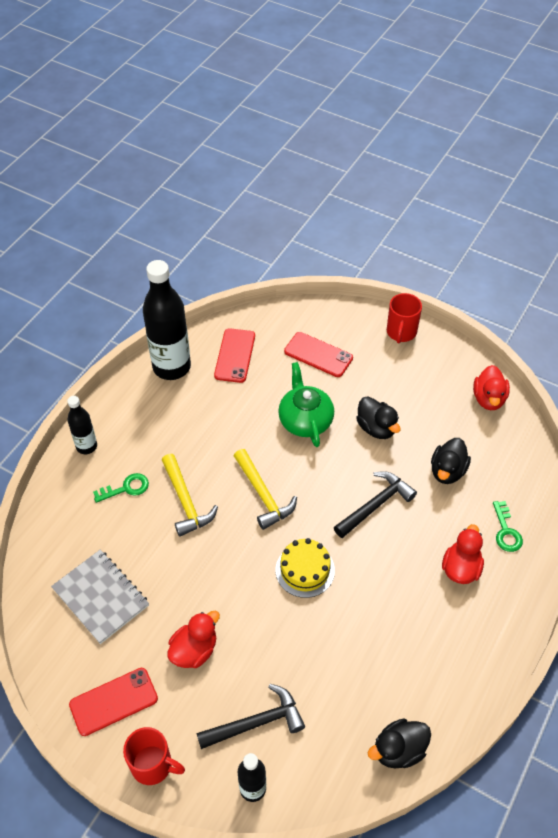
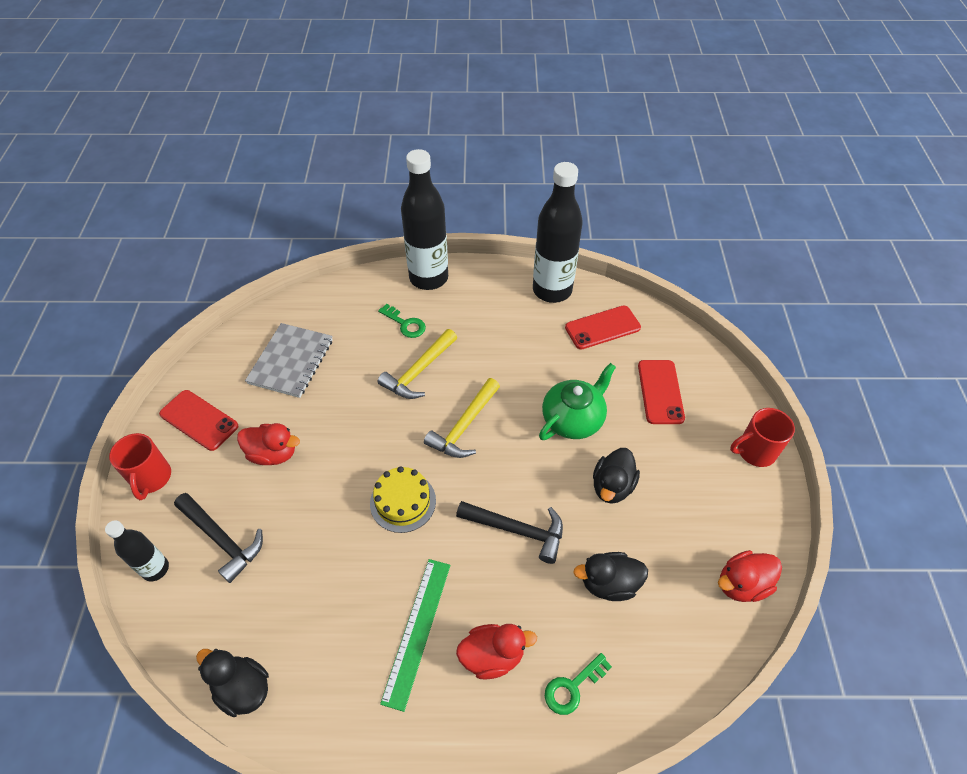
camera: 60 degrees right, 0 degrees up
(86, 446) = (429, 278): black bottle -> black bottle, size x1.91
(417, 608) = (417, 631): none -> green ruler

